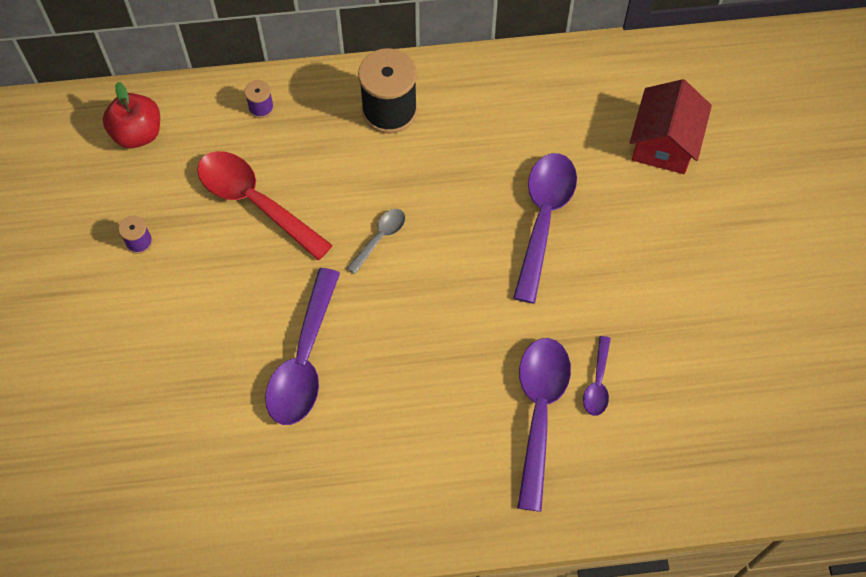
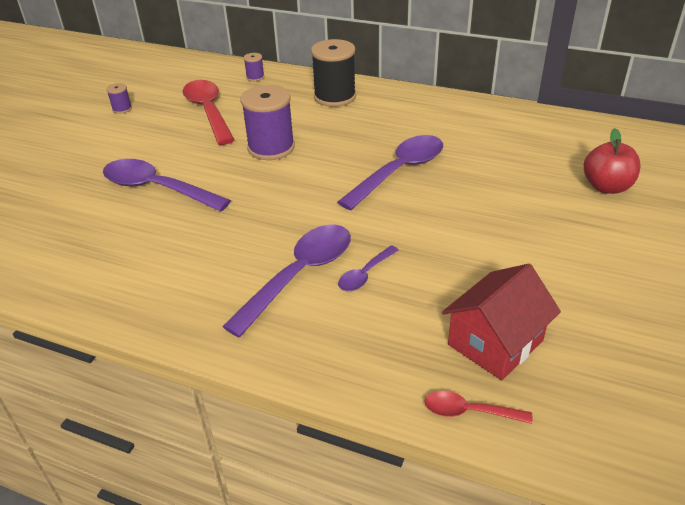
camera: 30 degrees right, 25 degrees down
(138, 133) = (173, 70): red apple -> red apple (606, 187)
(304, 360) = (157, 188): purple spoon -> purple spoon turned 75 degrees clockwise
(380, 238) = (271, 148): grey spoon -> purple spool
(664, 143) = (530, 160): red house -> red house (495, 342)
(761, 490) = (468, 411): none -> red spoon

